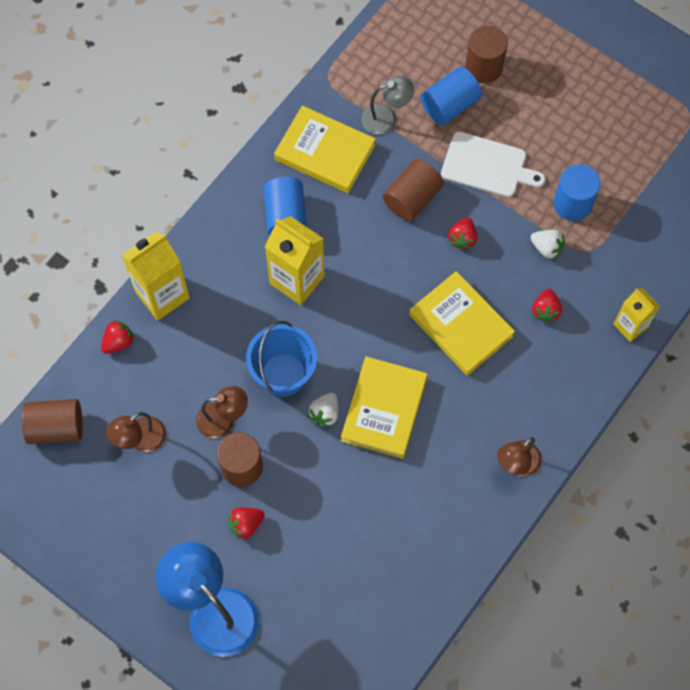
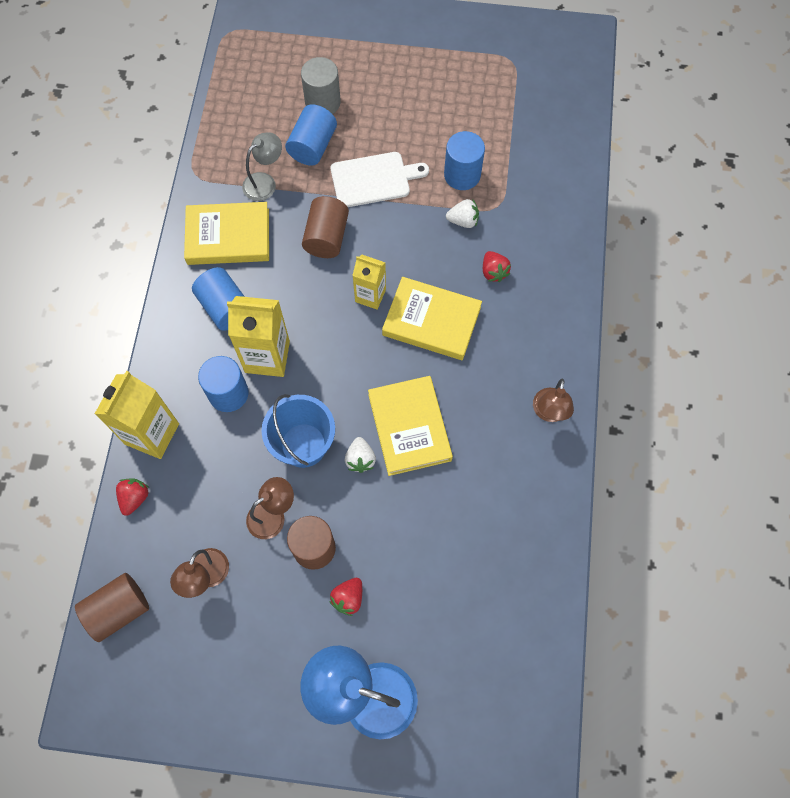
camera: 30 degrees left, 0 degrees up
(245, 294) = (228, 393): none -> blue cylinder
(462, 238) = (389, 248): red strawberry -> none
(484, 67) = (322, 102): brown cylinder -> grey cylinder
(630, 326) = (569, 248): yellow carton -> yellow carton (370, 295)

